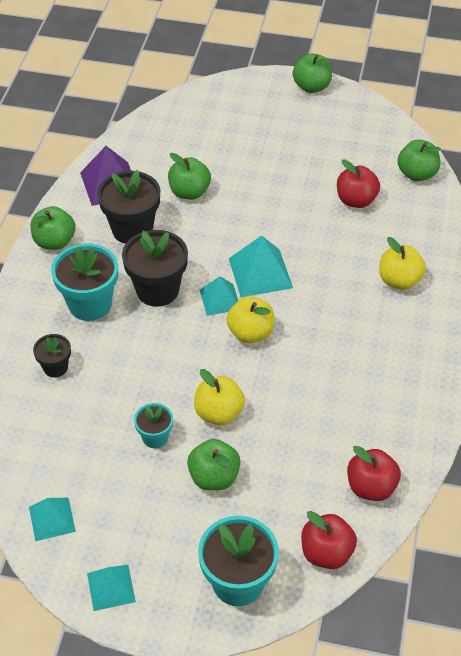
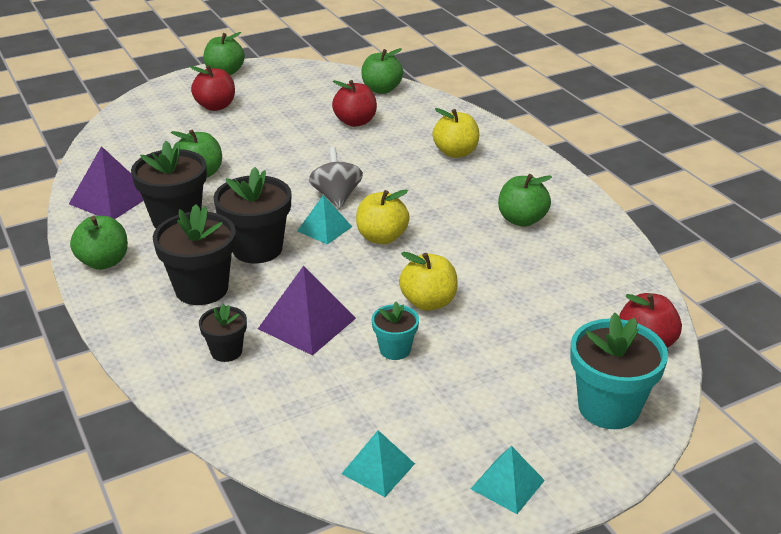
camera: 40 degrees left, 15 degrees down
(90, 304) = (202, 289): turquoise flower pot -> black flower pot
(124, 377) = (306, 323): none -> purple pyramid
(214, 477) = (485, 347): green apple -> green apple (522, 220)
(260, 273) = (336, 196): turquoise pyramid -> grey spinning top
(371, 487) = (615, 283): red apple -> red apple (215, 106)

